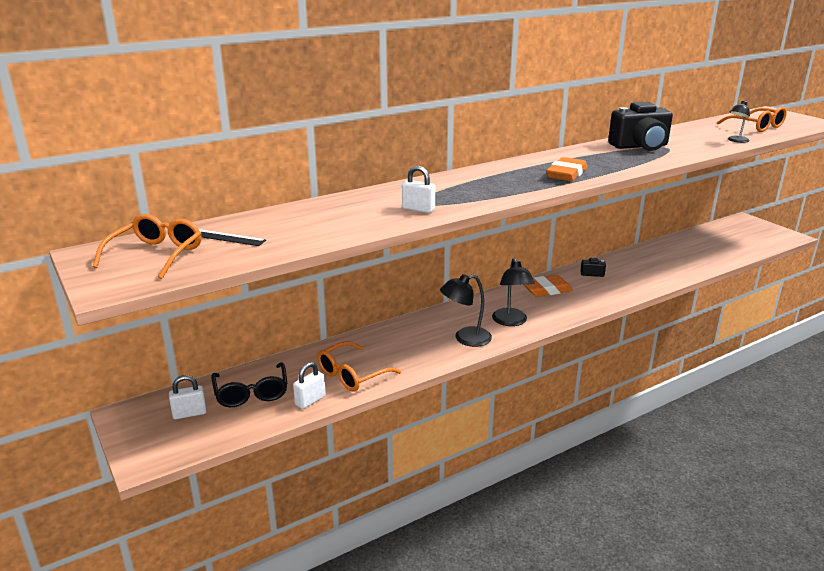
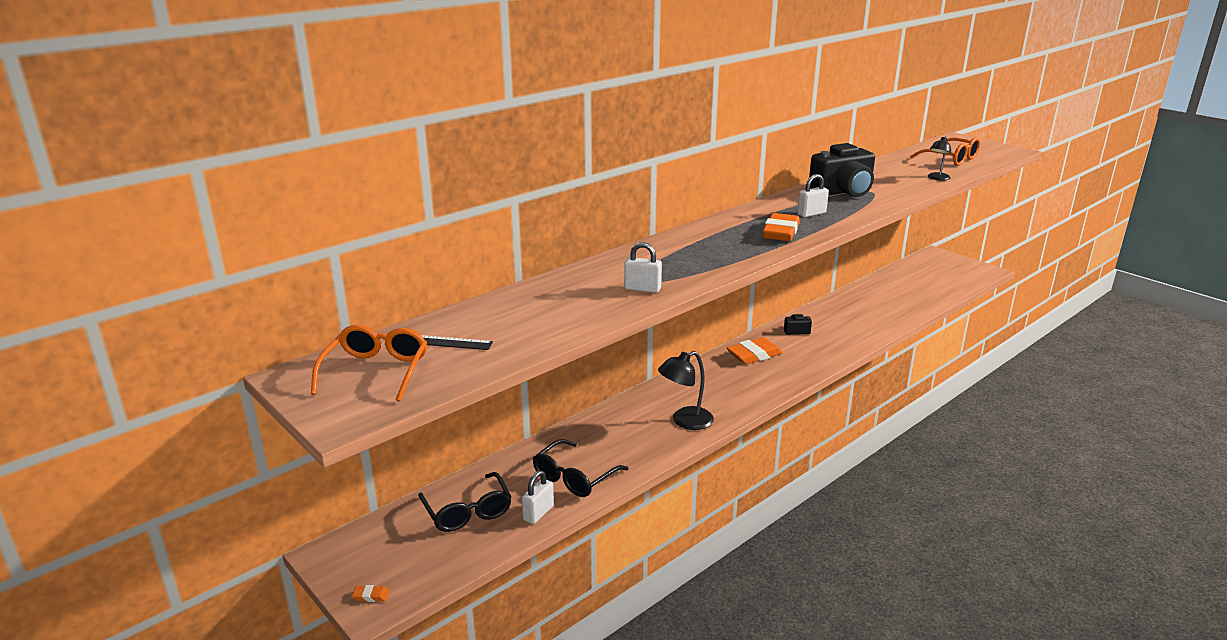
camera: 10 degrees left, 0 degrees up
(146, 451) = (371, 596): none -> orange eraser
(189, 413) = (405, 544): white padlock -> white padlock (811, 214)
(352, 375) = (574, 477): orange glasses -> black glasses
(511, 322) = (728, 396): black lamp -> none

